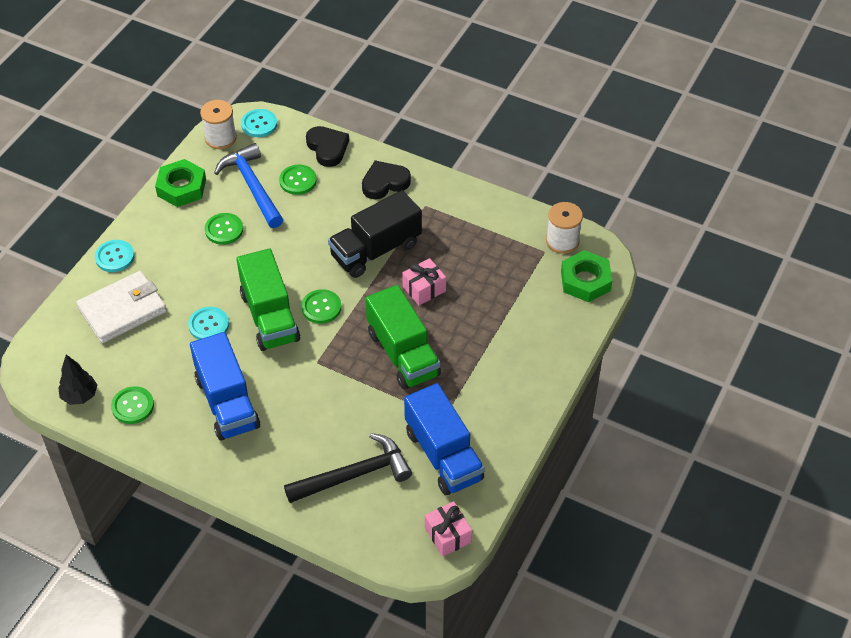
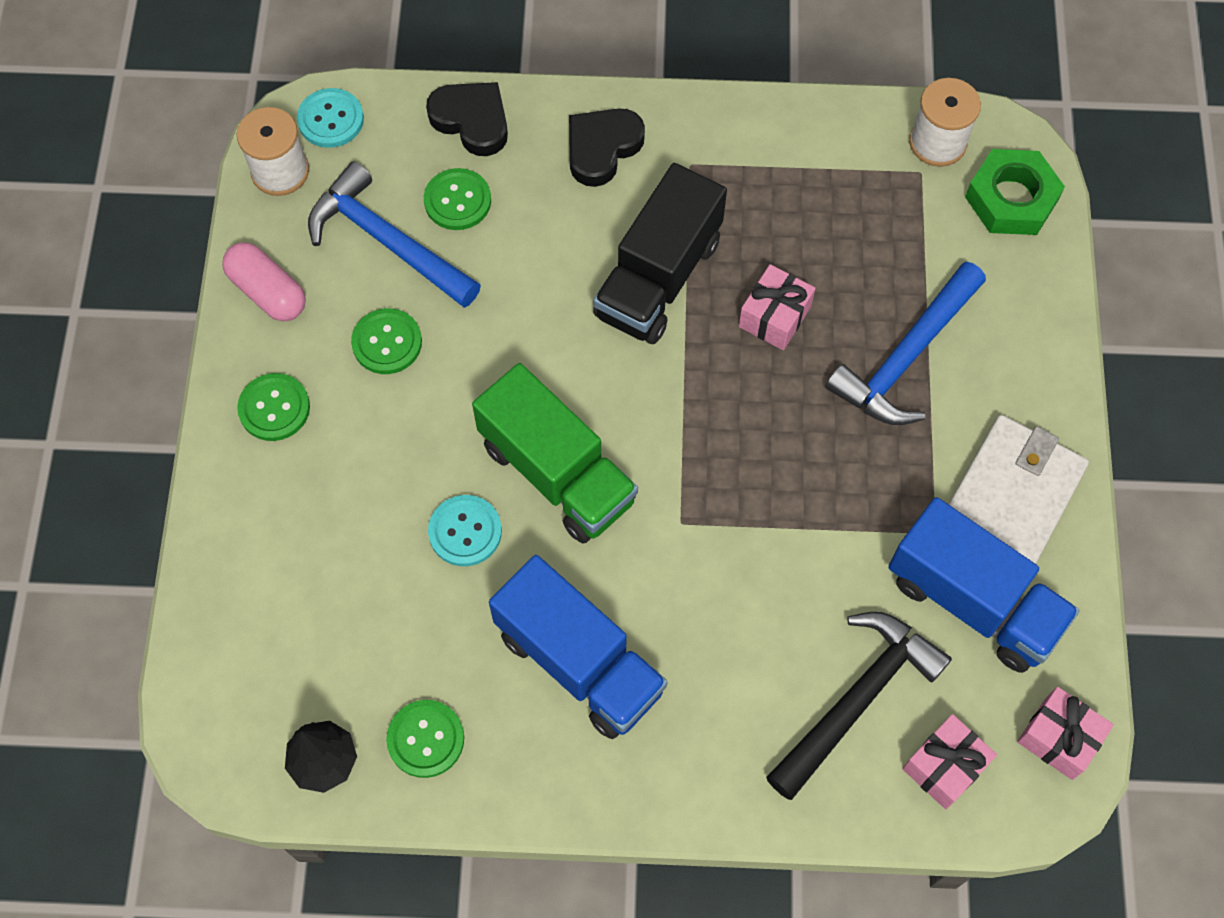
camera: 25 degrees left, 15 degrees up
(115, 257) = (229, 471): turquoise button -> none
(122, 310) = (302, 566): white wallet -> white wallet (1012, 496)
(181, 187) = (267, 292): green nut -> pink capsule
(321, 307) = (631, 420): green button -> green button (274, 408)
(379, 523) = (944, 766): none -> pink gift
(403, 354) = (808, 448): green truck -> none
(481, 332) = (906, 357): none -> blue hammer

